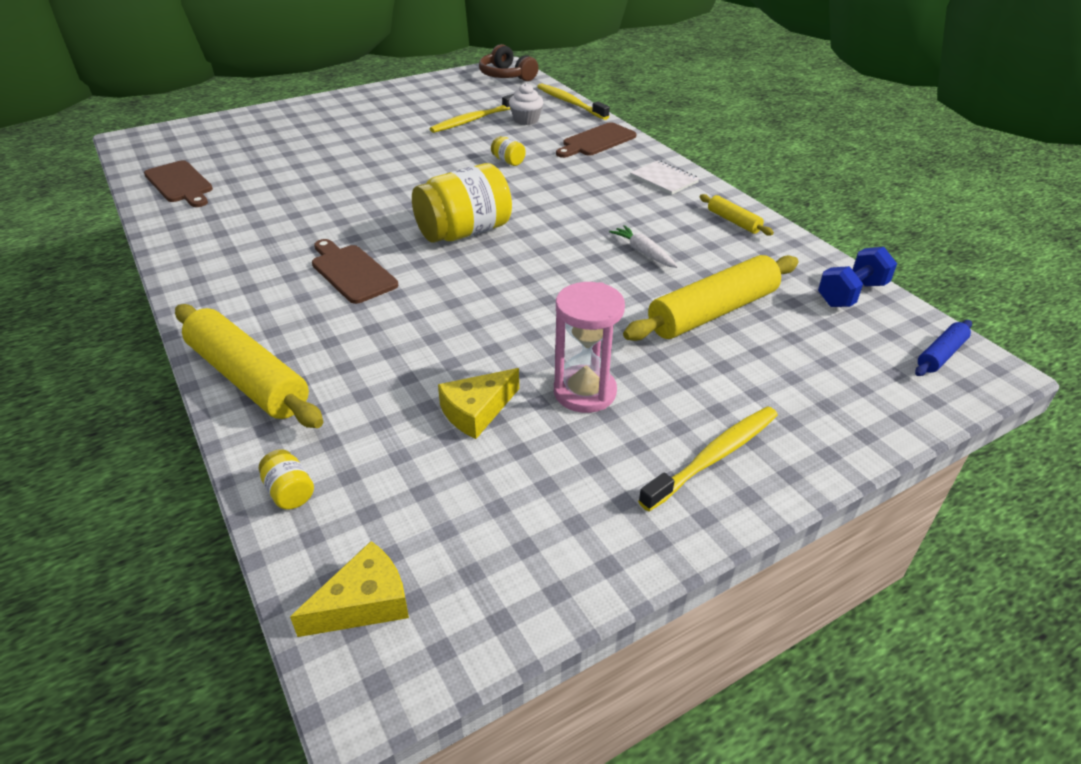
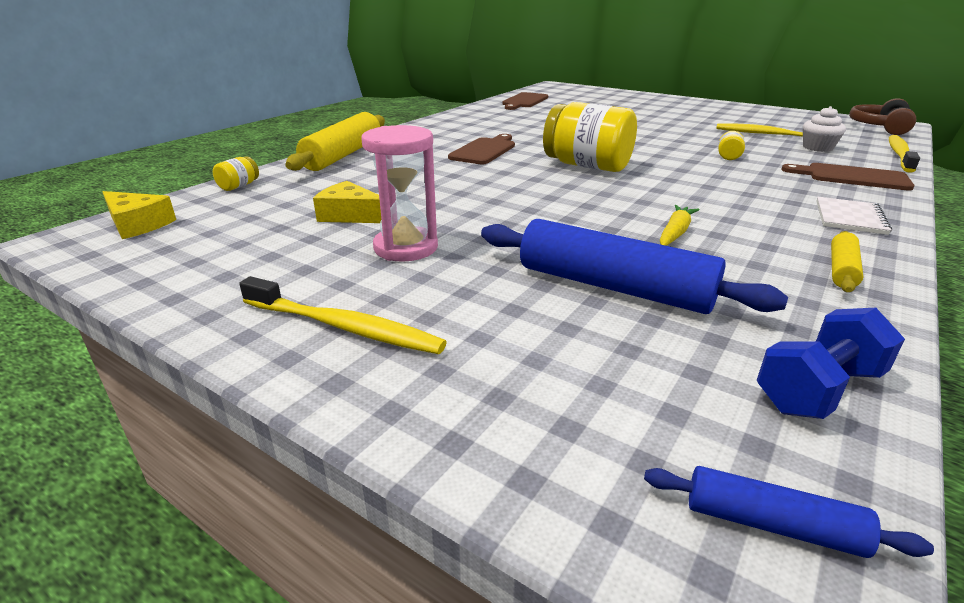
camera: 65 degrees right, 10 degrees down
(643, 252) = (675, 233): white carrot -> yellow carrot
(712, 312) = (613, 286): yellow rolling pin -> blue rolling pin
(851, 294) = (818, 390): blue dumbbell -> blue dumbbell turned 60 degrees counterclockwise

